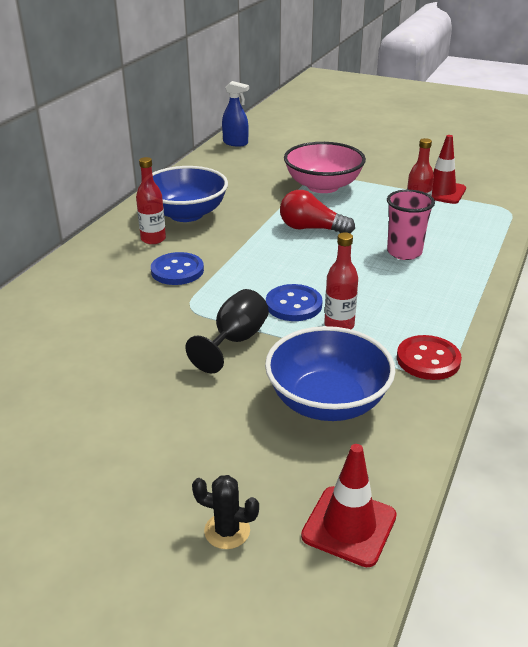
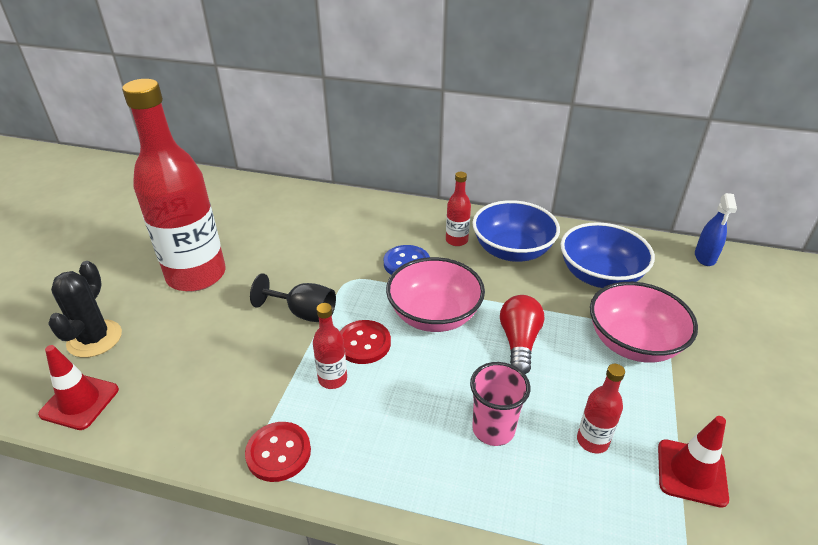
camera: 80 degrees right, 5 degrees up
(121, 433) = (196, 275): none -> red bottle
(227, 531) = (94, 339): black cactus -> black cactus, size x1.73
(265, 263) = (434, 315): none -> pink bowl
(293, 305) = (364, 343): blue button -> red button
(327, 401) = (219, 379): blue bowl -> blue bowl (600, 276)

